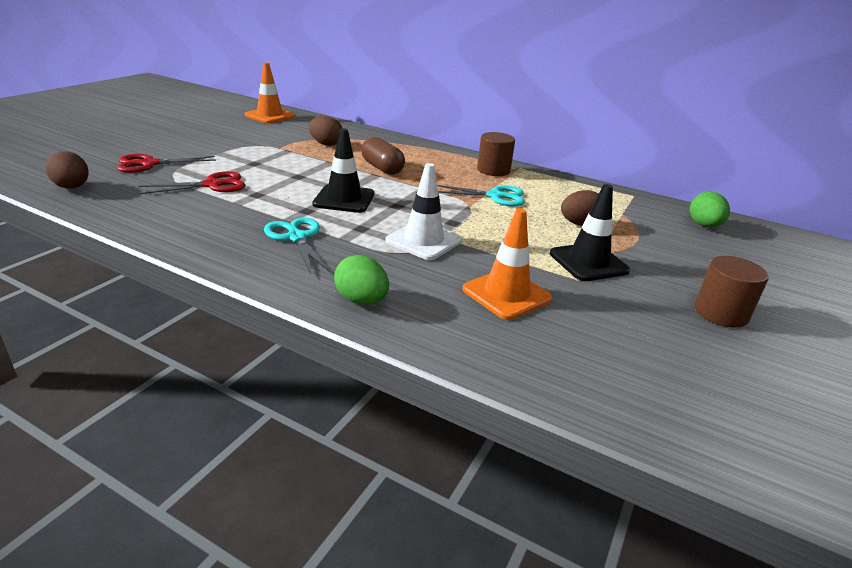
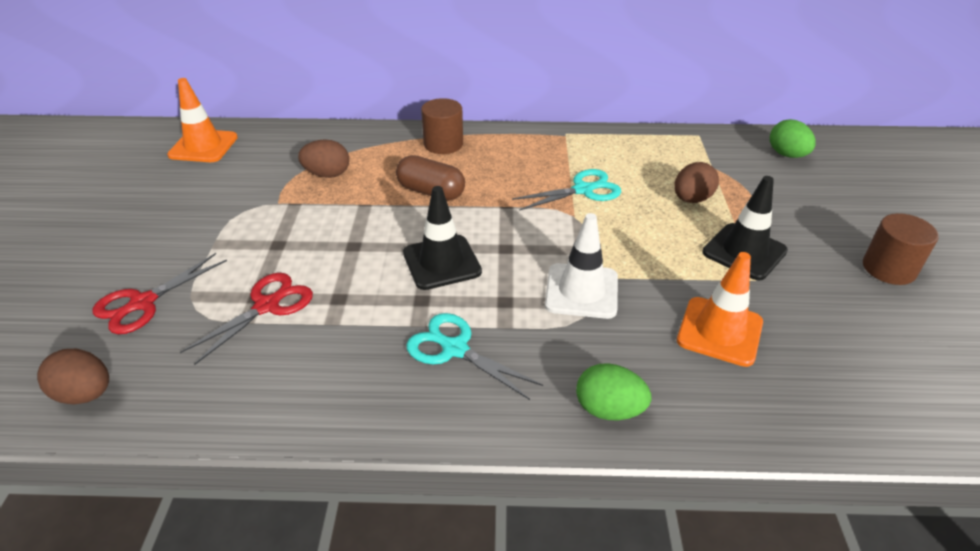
camera: 25 degrees left, 10 degrees up
(493, 170) = (544, 148): brown cylinder -> brown cylinder (443, 144)

